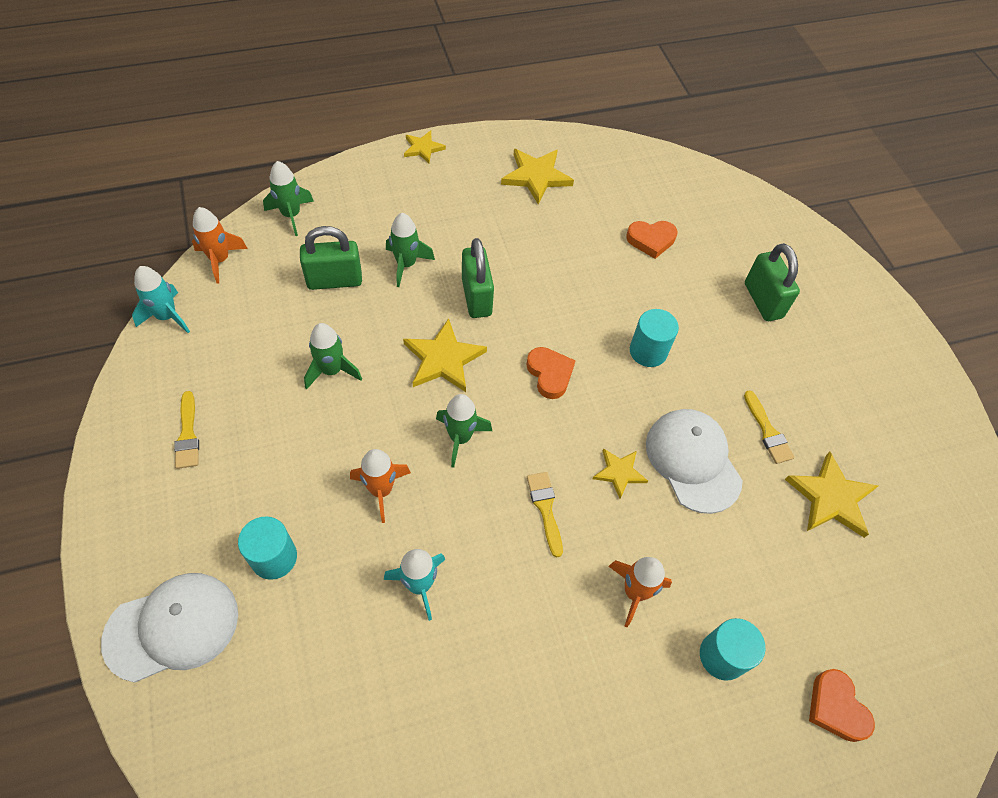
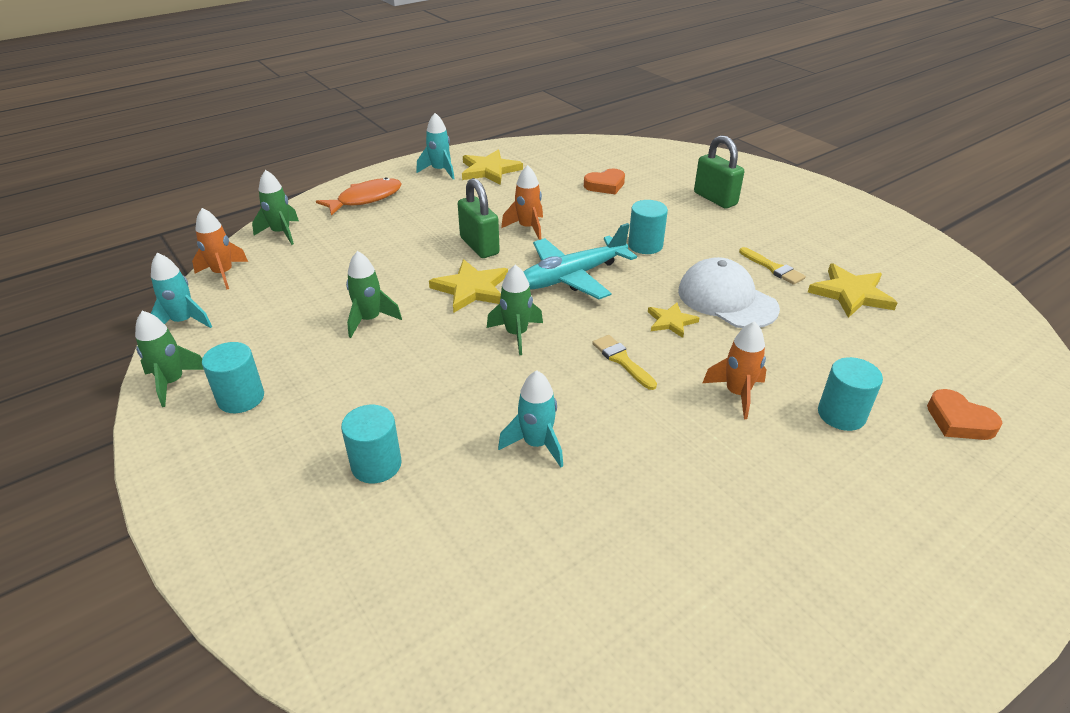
camera: 15 degrees left, 20 degrees down
(172, 627) = (288, 552): white cap -> none
(188, 434) = (241, 398): yellow brush -> turquoise cylinder
(334, 280) = (343, 263): green padlock -> none
(381, 490) = (461, 387): orange rocket -> orange rocket (527, 228)
(390, 186) = (366, 199): none -> orange fish
(406, 264) = (405, 240): green rocket -> green rocket (172, 382)
(423, 148) = (383, 173): yellow star -> none
(483, 162) = (440, 171): none -> turquoise rocket
(550, 374) = (572, 277): orange heart -> turquoise plane

